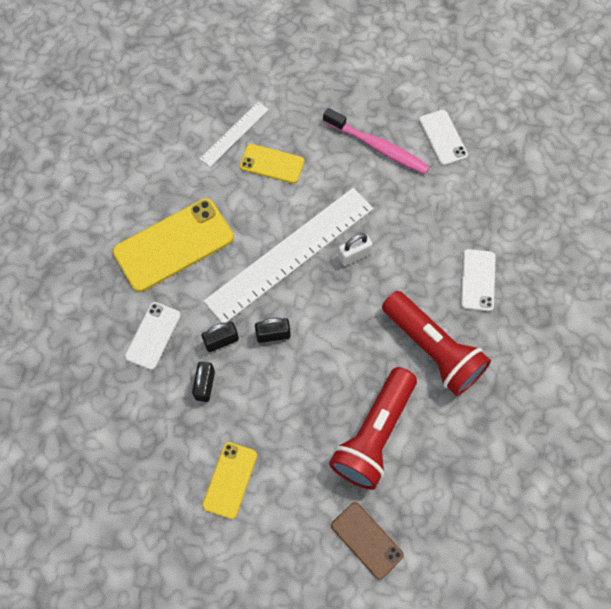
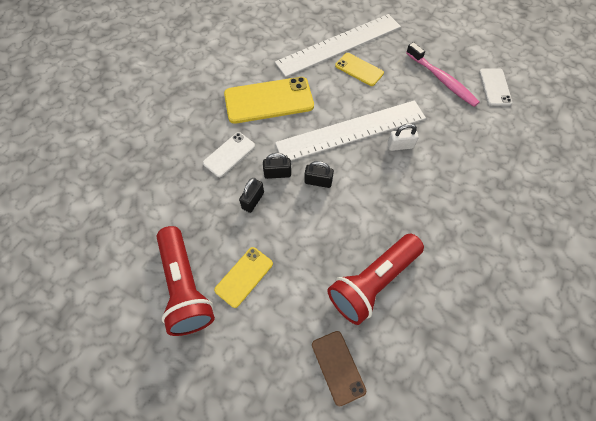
camera: 20 degrees right, 5 degrees down
(234, 134) = (339, 44): white ruler -> white ruler, size x2.09
(432, 349) = (442, 233): red flashlight -> red flashlight (185, 287)
(477, 280) = (496, 193): white phone -> none

